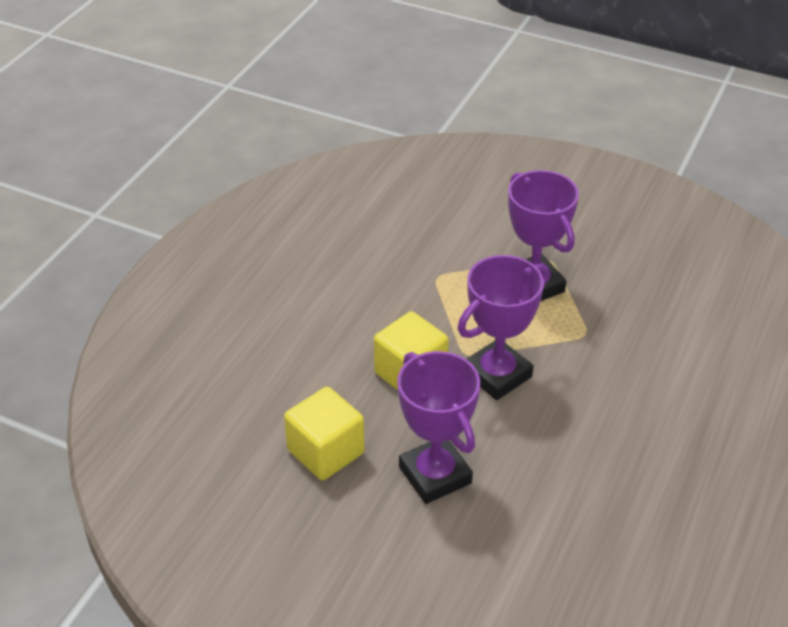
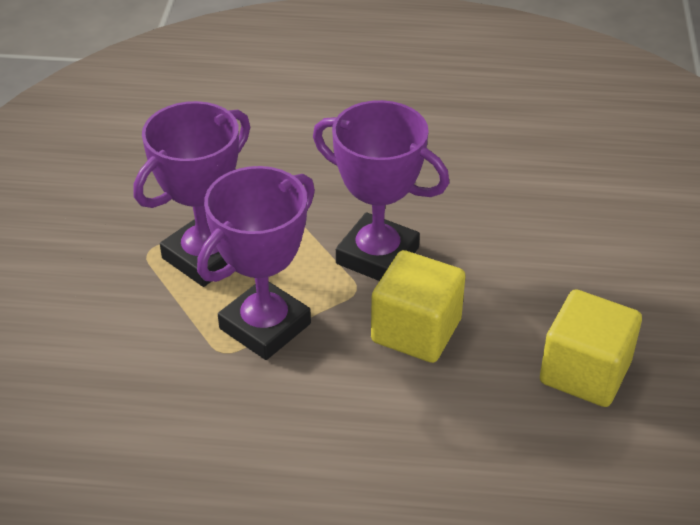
camera: 110 degrees left, 0 degrees up
(435, 475) = (555, 271): purple trophy -> purple trophy (265, 326)

